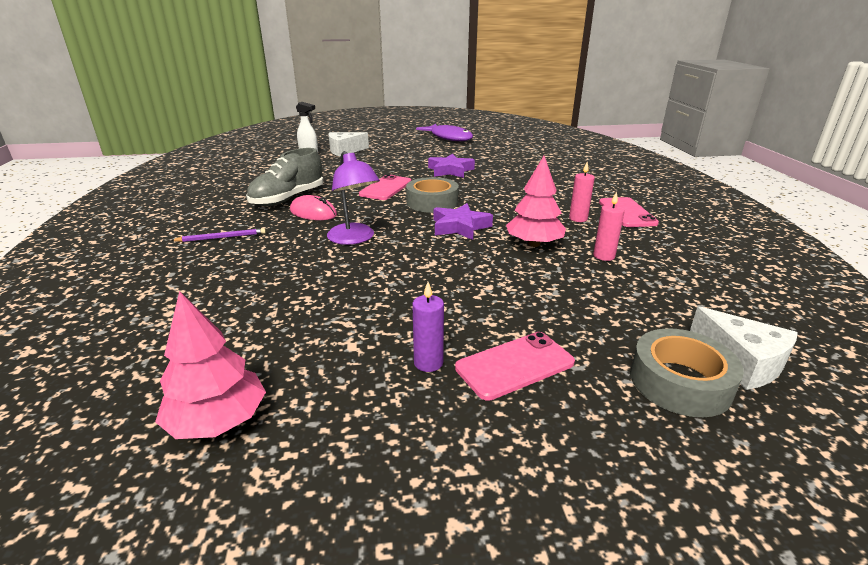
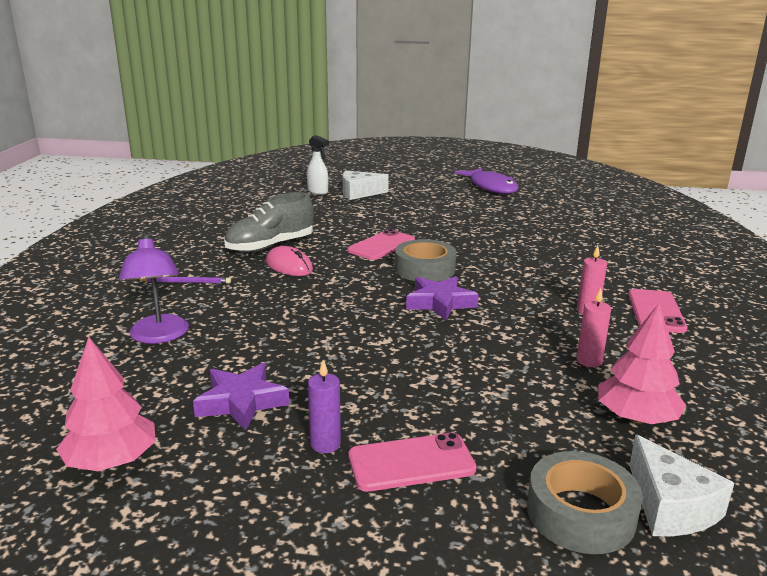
camera: 15 degrees right, 5 degrees down
(354, 239) = (317, 301): purple lamp -> purple lamp (159, 336)
(450, 170) = (468, 231): purple star -> purple star (241, 402)
(534, 244) = (514, 335): pink tree -> pink tree (636, 418)

